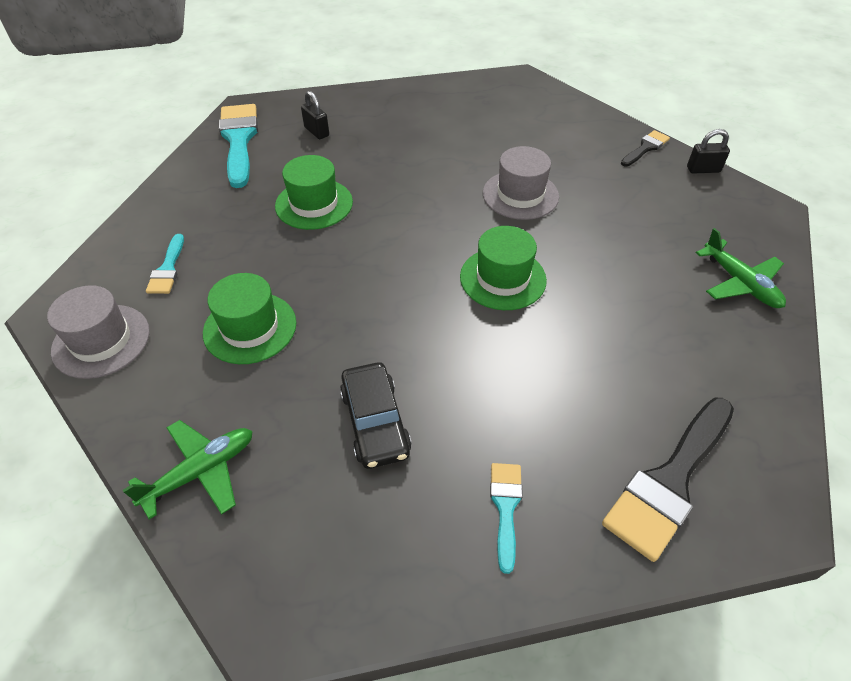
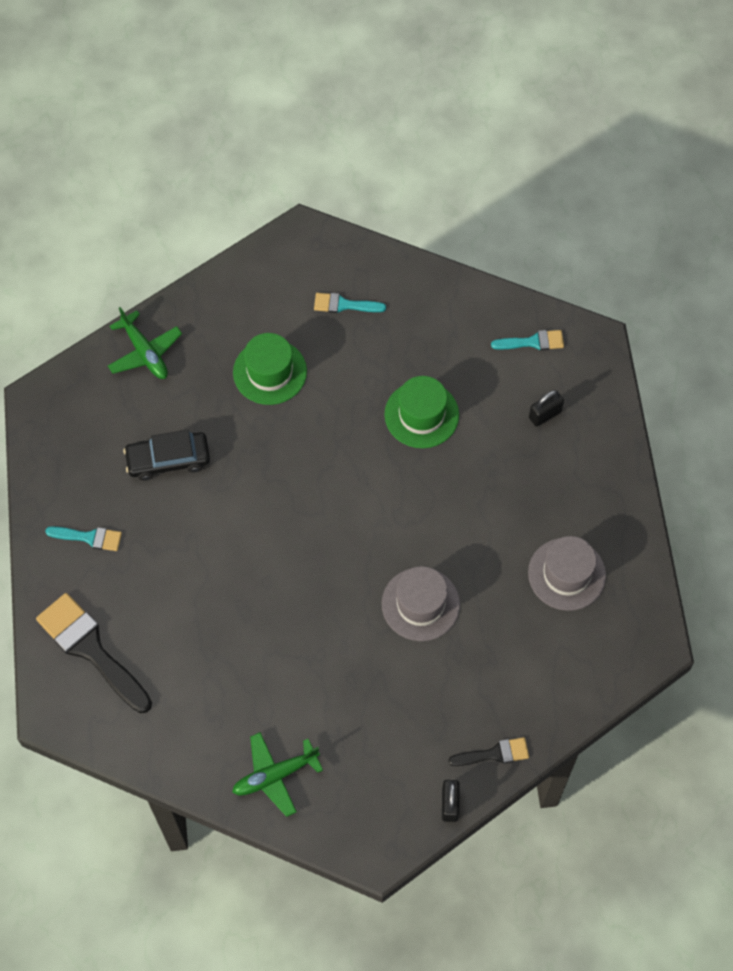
camera: 95 degrees right, 15 degrees up
(101, 341) = (269, 272): grey hat -> grey hat (566, 574)
(239, 140) = (532, 342): turquoise brush -> turquoise brush, size x0.52
(503, 278) = (304, 569): green hat -> none
(645, 148) = (494, 754): black brush -> black brush turned 60 degrees counterclockwise

